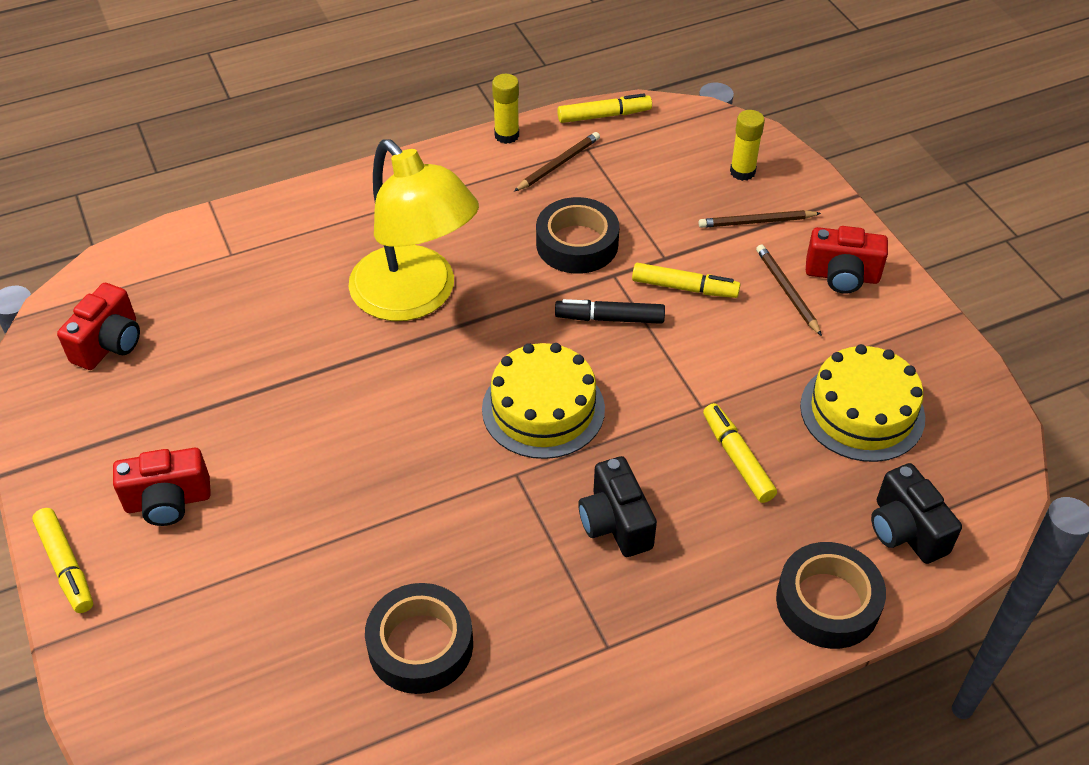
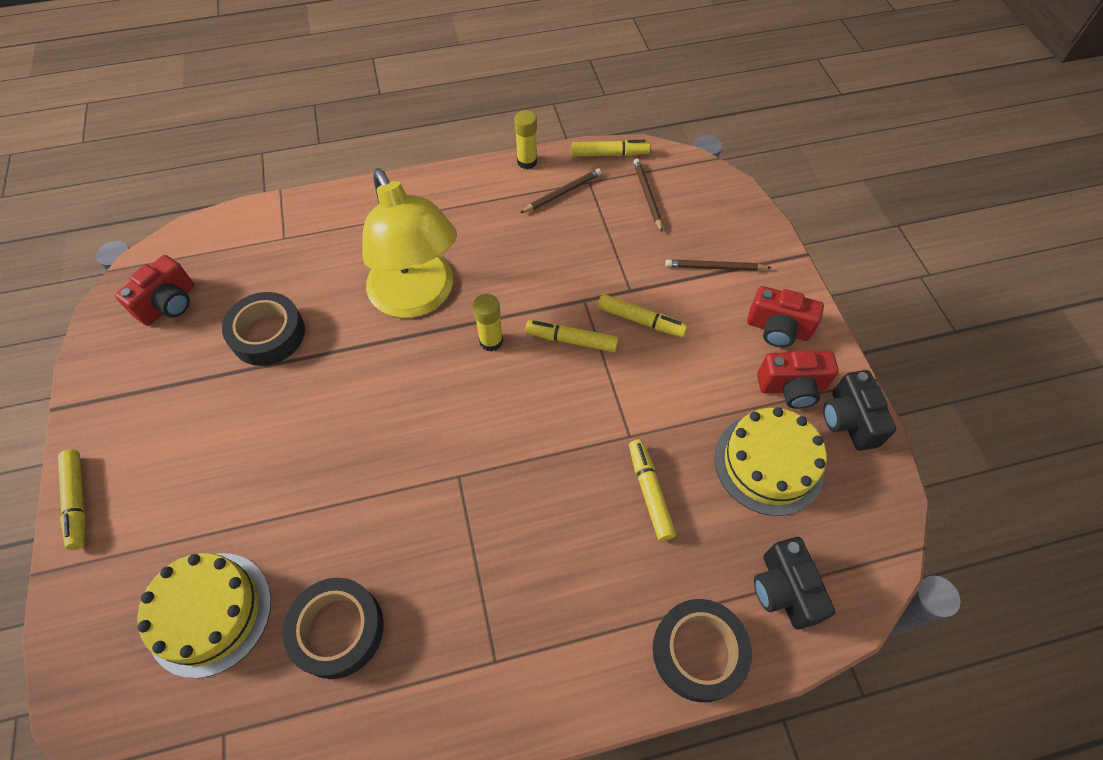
camera: 10 degrees right, 10 degrees up
(168, 501) = (173, 455): red camera -> red camera (791, 388)
(543, 409) = (496, 417): yellow cake -> yellow cake (209, 613)
(577, 244) = (560, 267): black tape -> black tape (268, 334)
(609, 318) = (571, 340): black marker -> yellow marker
(615, 523) = (530, 538): black camera -> black camera (848, 420)
(742, 172) = (713, 220): yellow glue stick -> yellow glue stick (491, 341)
(787, 291) = (727, 336): brown pencil -> brown pencil (647, 196)

